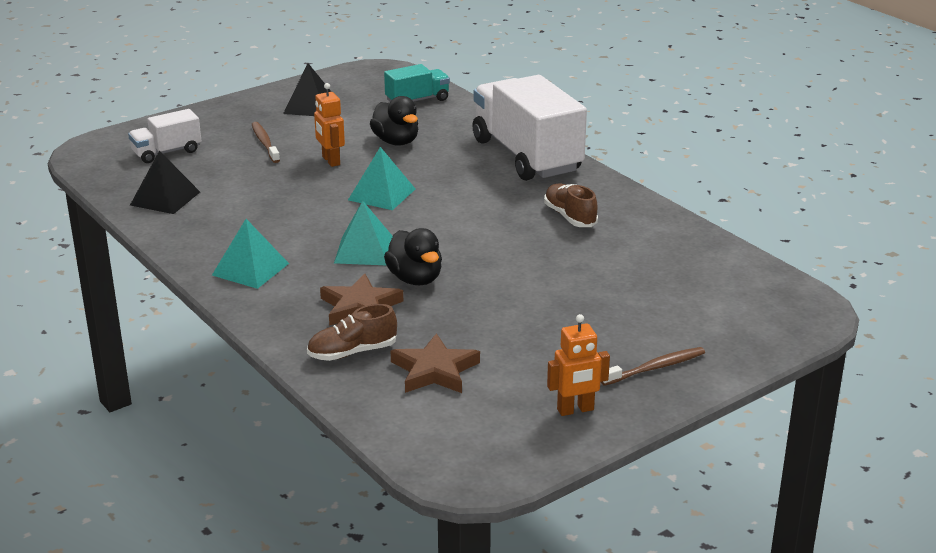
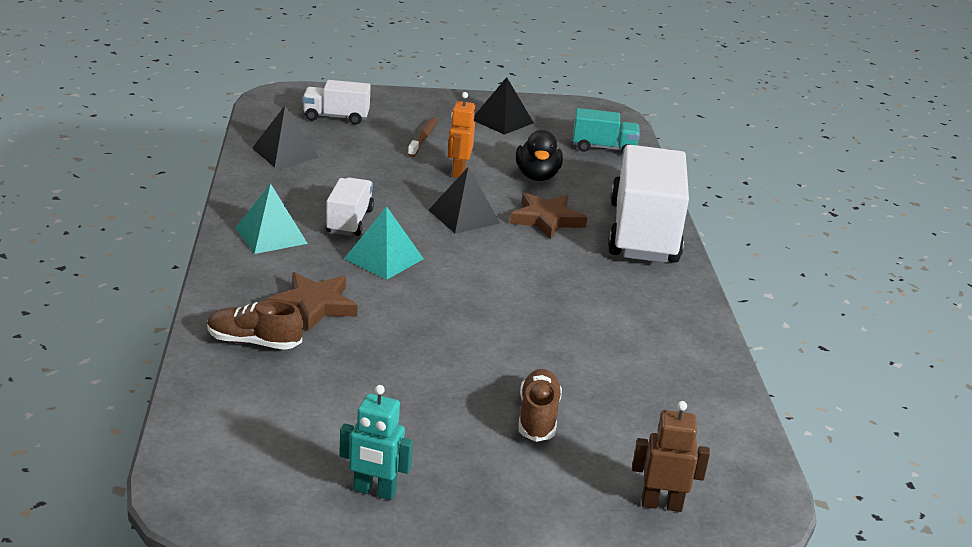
camera: 30 degrees right, 0 degrees up
(298, 233) = (349, 221): none -> white truck
(381, 194) = (463, 216): turquoise pyramid -> black pyramid
(415, 279) = (393, 301): black duck -> none
(435, 370) = (299, 391): brown star -> brown star (547, 219)
(570, 217) = (612, 305): brown shoe -> brown shoe (538, 417)
(575, 410) = (374, 491): orange robot -> turquoise robot
(655, 368) = (506, 488): brown toothbrush -> none
(757, 332) = (661, 504): none -> brown robot

